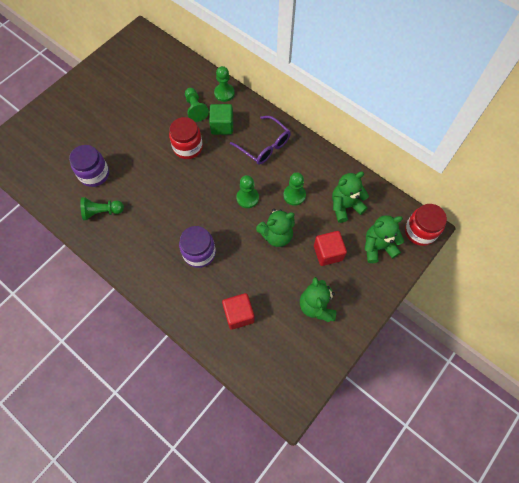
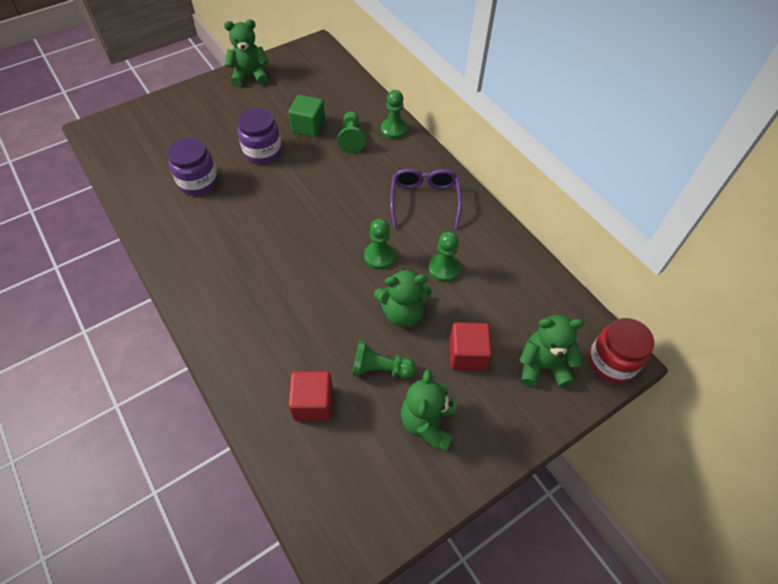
camera: 15 degrees right, 10 degrees down
(102, 212) = (188, 226): green pawn -> green pawn (380, 369)
(188, 147) = (325, 179): red jar -> none
(199, 253) = (290, 308): purple jar -> purple jar (262, 152)
(222, 126) = (377, 165): green cube -> green cube (308, 127)
(264, 146) = (424, 200): purple glasses -> purple glasses turned 150 degrees counterclockwise
(345, 206) = (511, 300): green teddy bear -> green teddy bear (250, 76)

